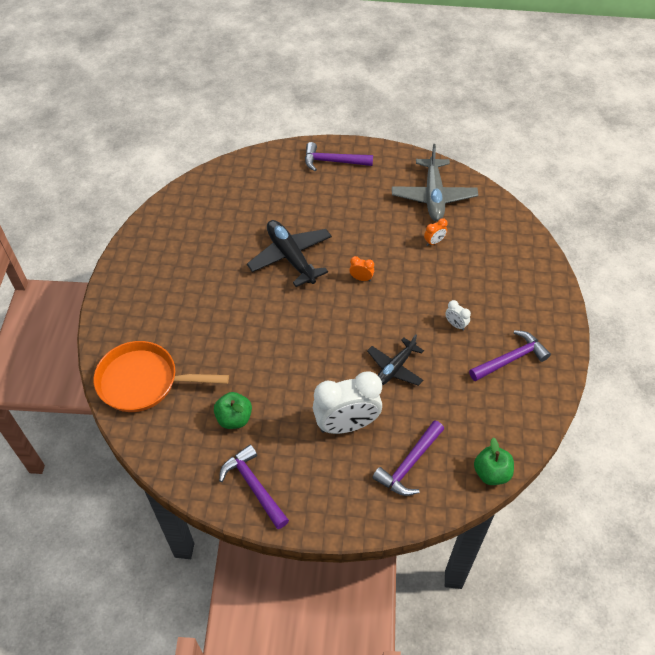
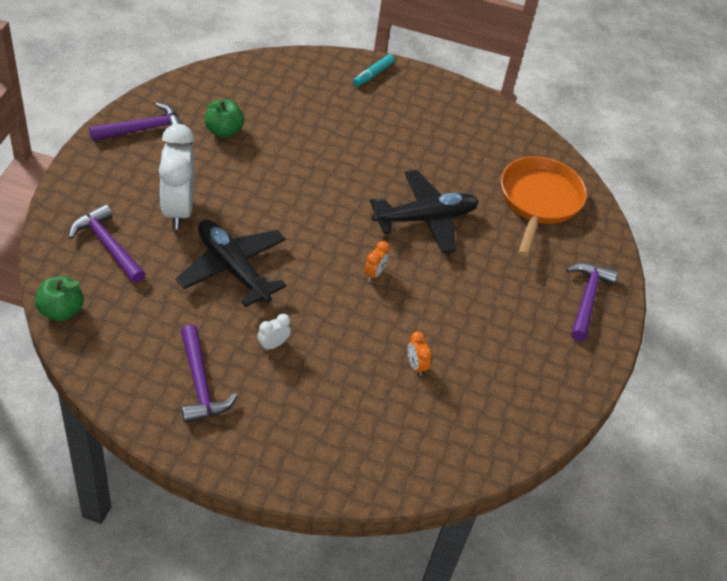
camera: 95 degrees right, 5 degrees down
(117, 321) = (373, 74): none -> turquoise marker
(143, 381) = (293, 80): orange pan -> orange pan (539, 201)
(395, 368) = (233, 268): black plane -> black plane, size x1.55
(433, 196) = (502, 392): grey plane -> none

